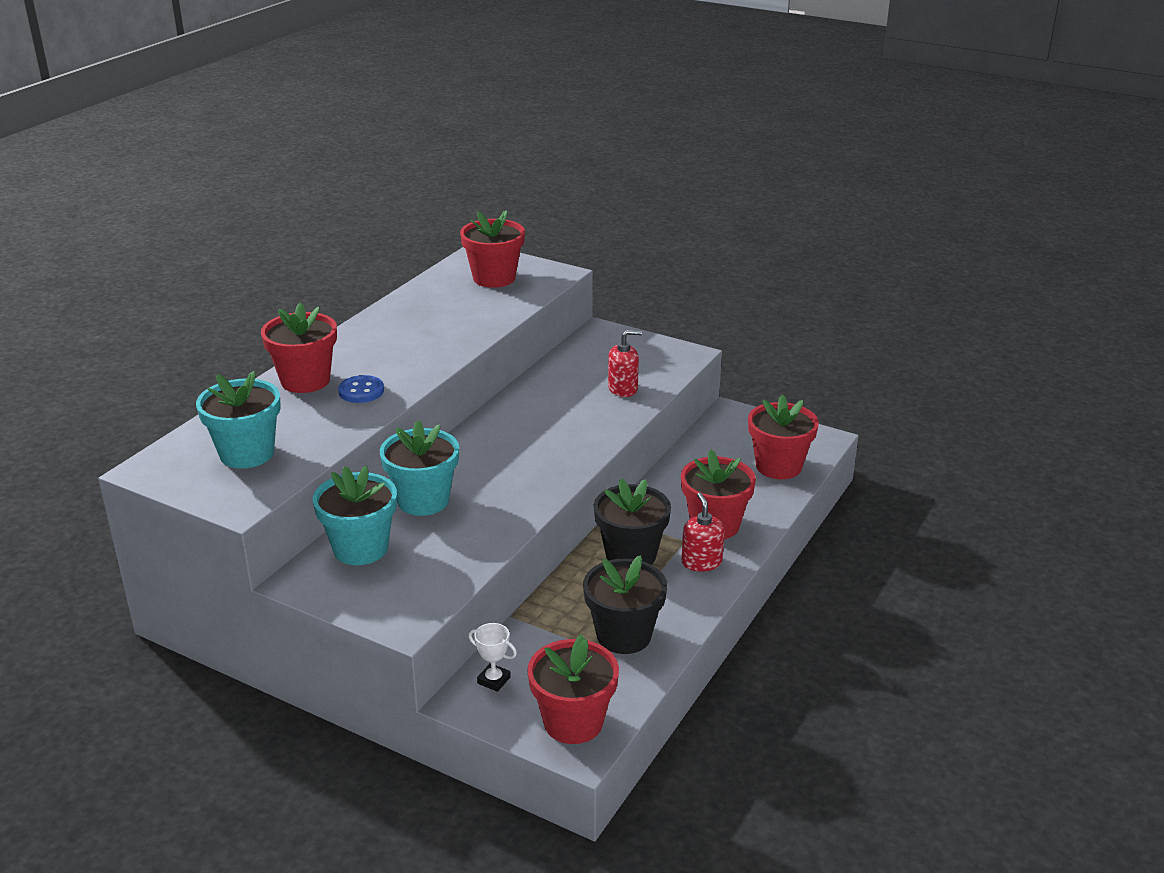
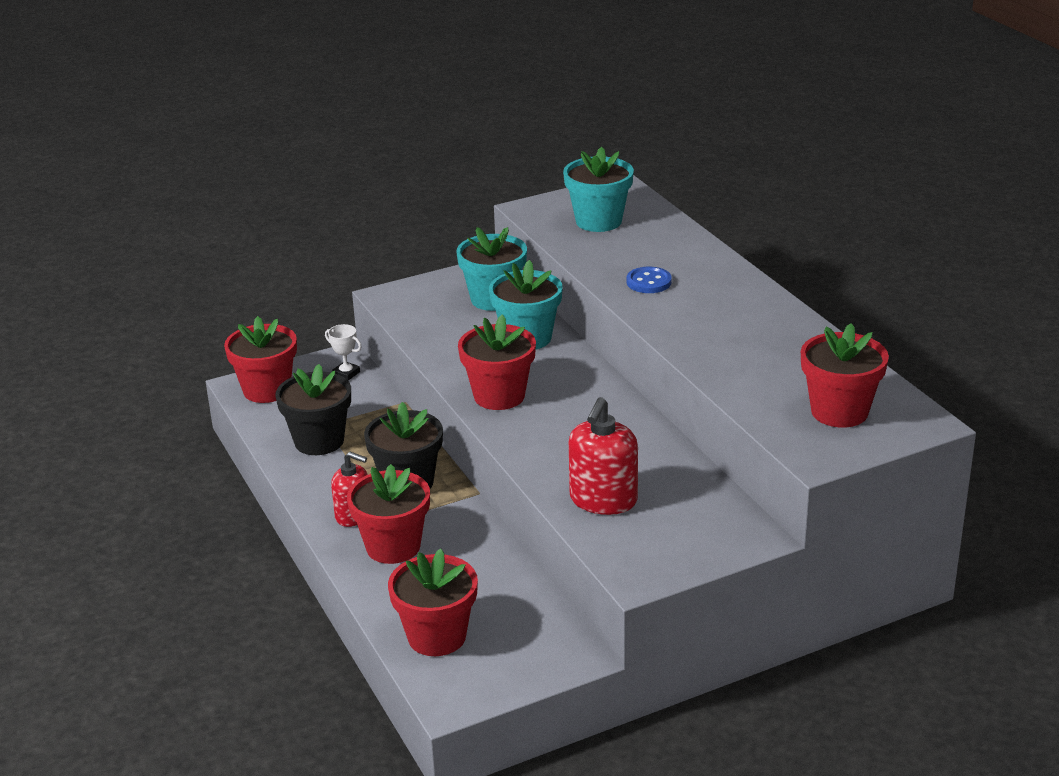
camera: 125 degrees right, 0 degrees up
(305, 380) = (696, 263): red flower pot -> red flower pot (499, 396)
(494, 680) = (346, 373): white trophy -> white trophy turned 60 degrees clockwise
(623, 389) = (603, 500): red soap dispenser -> red soap dispenser, size x1.51

